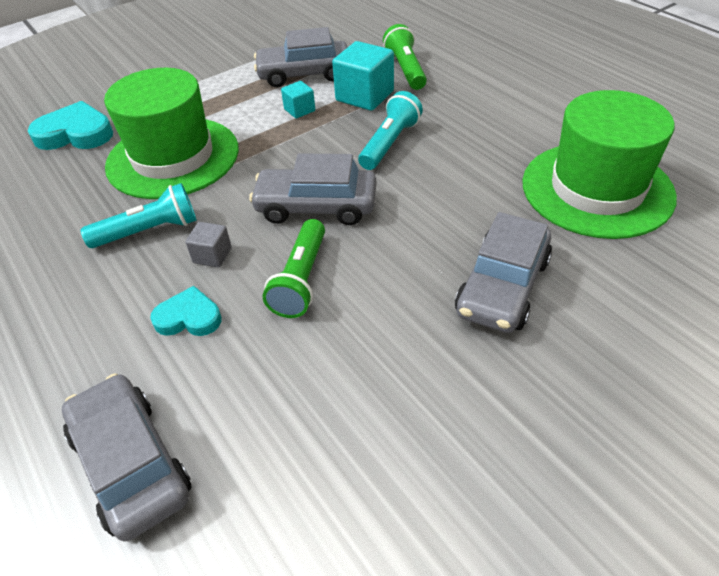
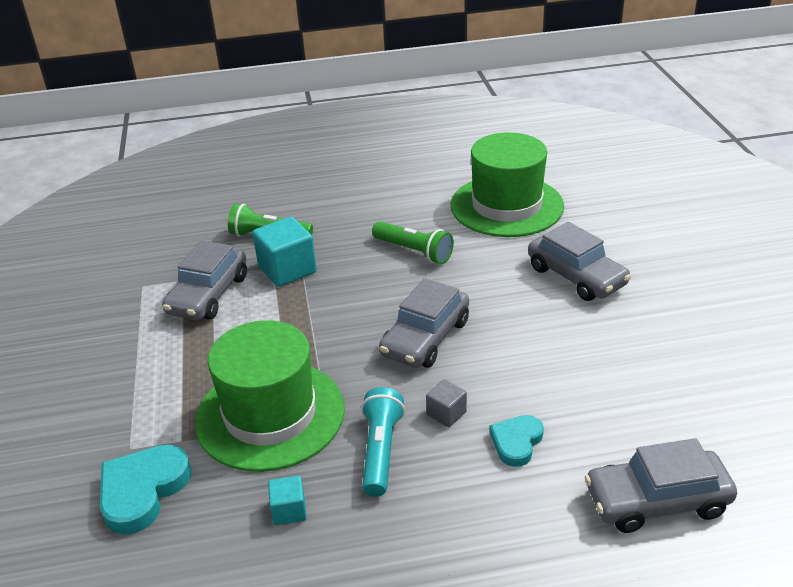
camera: 65 degrees left, 10 degrees down
(299, 110) = (270, 313): turquoise cube -> turquoise cube (289, 510)
(301, 280) = (511, 368): green flashlight -> green flashlight (414, 251)
(390, 143) = (372, 276): turquoise flashlight -> none

